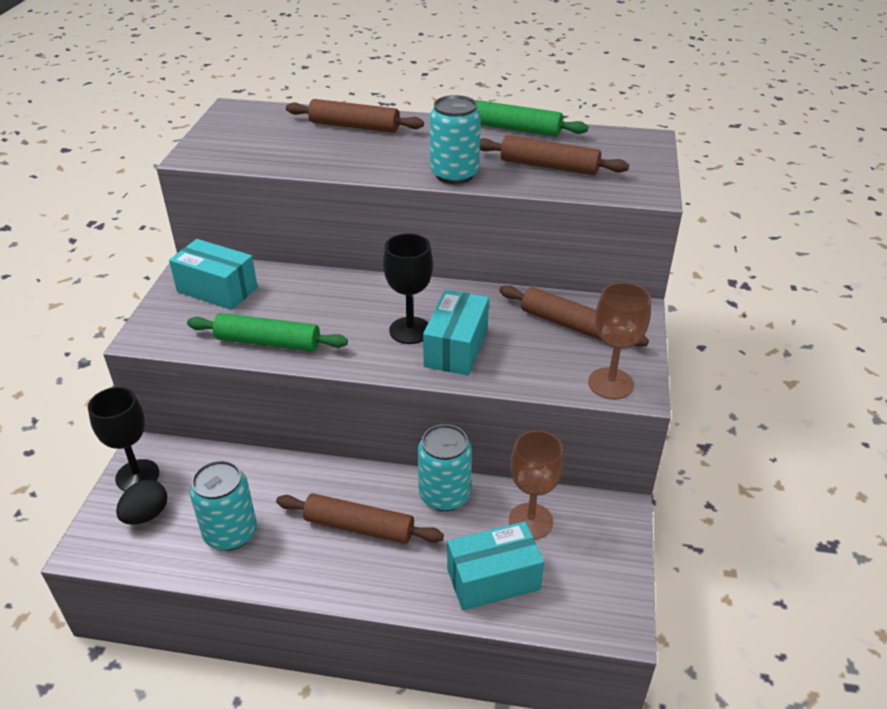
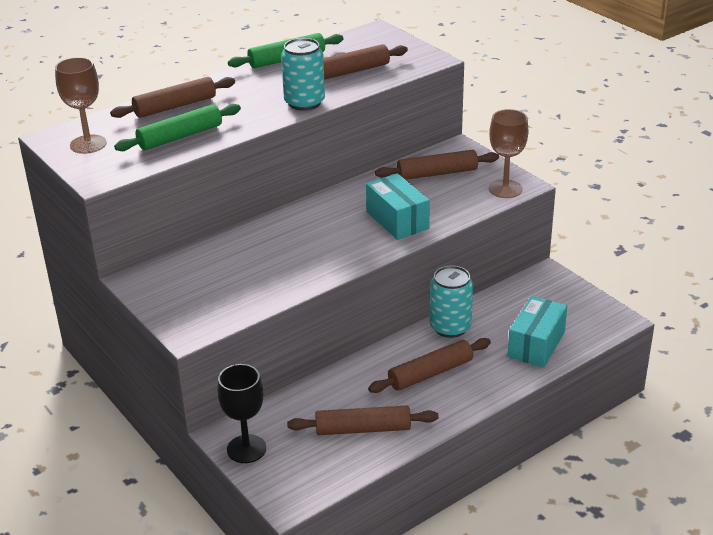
camera: 45 degrees left, 5 degrees down
(146, 515) = (293, 460): black egg -> none
(217, 289) = (182, 280): turquoise box -> none
(230, 533) = (363, 429): turquoise can -> brown rolling pin
(268, 342) = (279, 284): green rolling pin -> green rolling pin (180, 136)
(410, 330) = (354, 227): black goblet -> none
(530, 521) = (513, 308): brown goblet -> brown goblet (88, 144)

